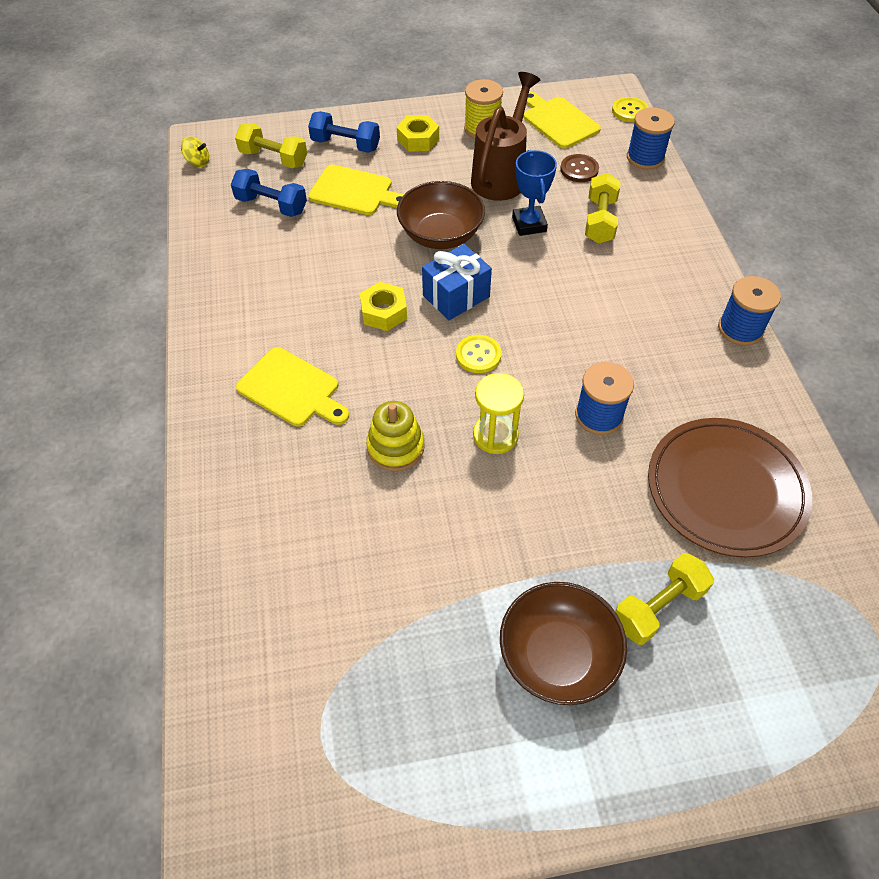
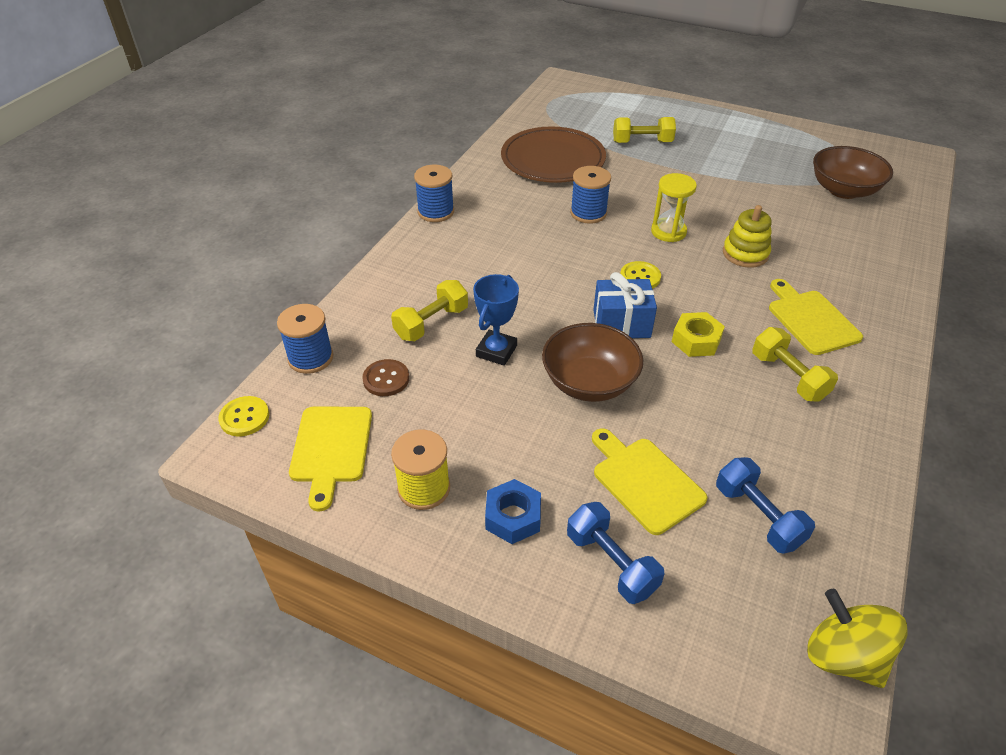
camera: 145 degrees left, 10 degrees down
(198, 162) = (843, 656): yellow spinning top -> yellow spinning top, size x1.88
(274, 158) = (723, 596): yellow dumbbell -> yellow dumbbell (788, 377)
(418, 139) = (513, 517): yellow nut -> blue nut
(501, 176) = (468, 414): brown watering can -> none
(557, 656) = (711, 148): brown bowl -> brown bowl (843, 190)

